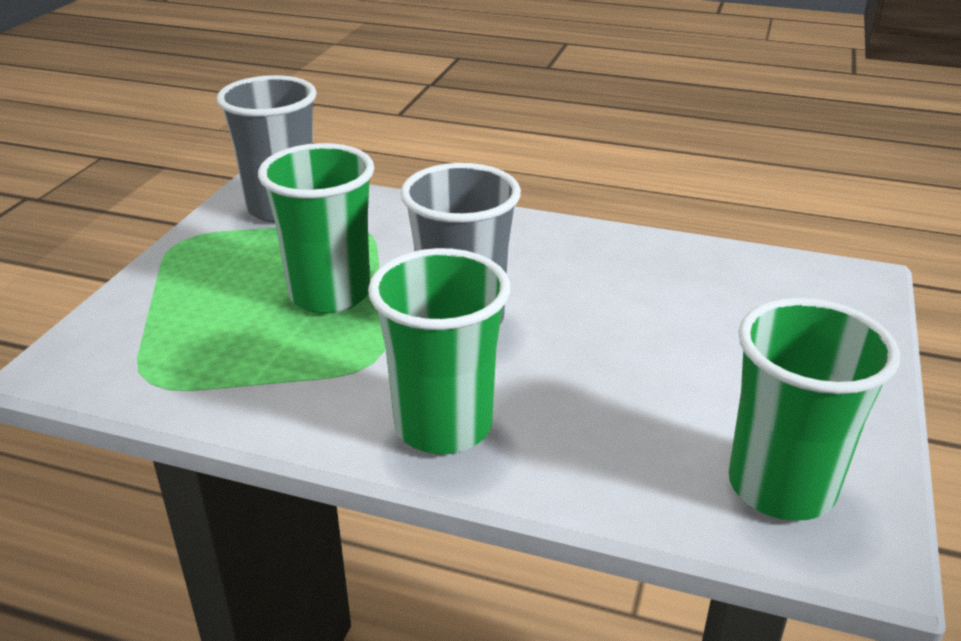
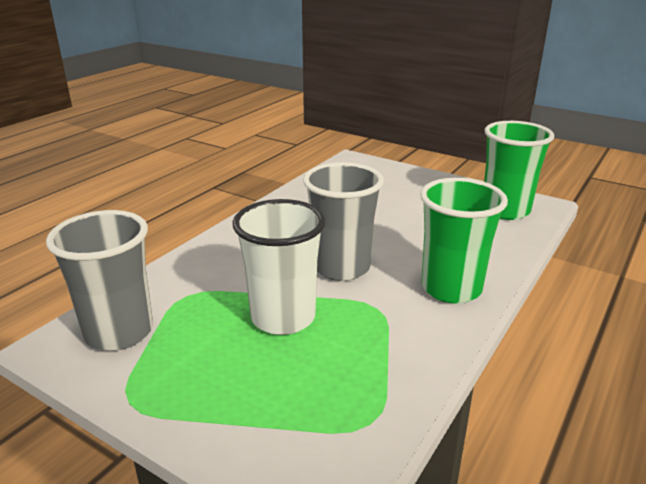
camera: 75 degrees left, 5 degrees down
(329, 294) = (283, 317): green cup -> white cup

